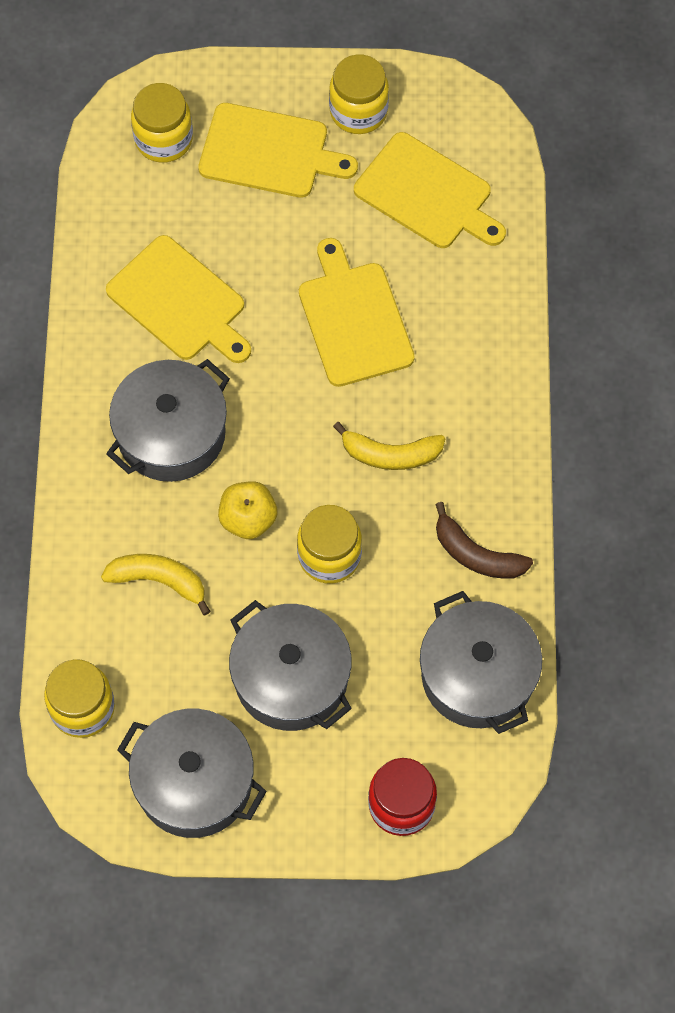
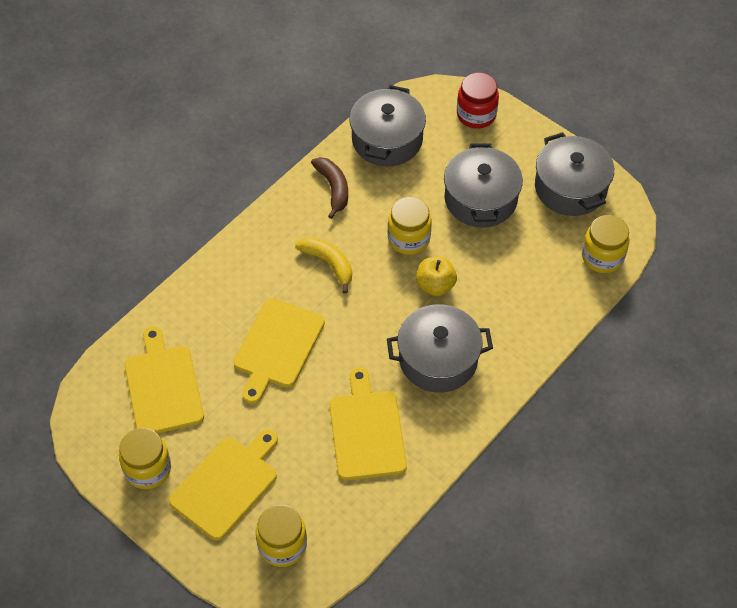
camera: 140 degrees left, 10 degrees down
(159, 580) = (510, 289): yellow banana -> none
(269, 152) = (226, 484): yellow cutting board -> yellow cutting board turned 75 degrees clockwise

